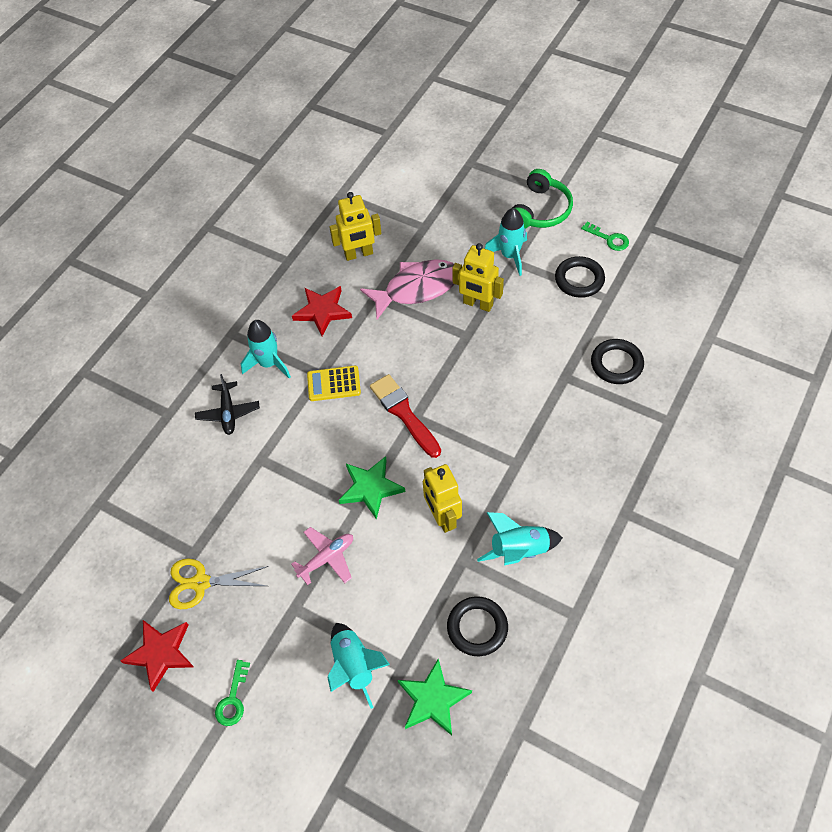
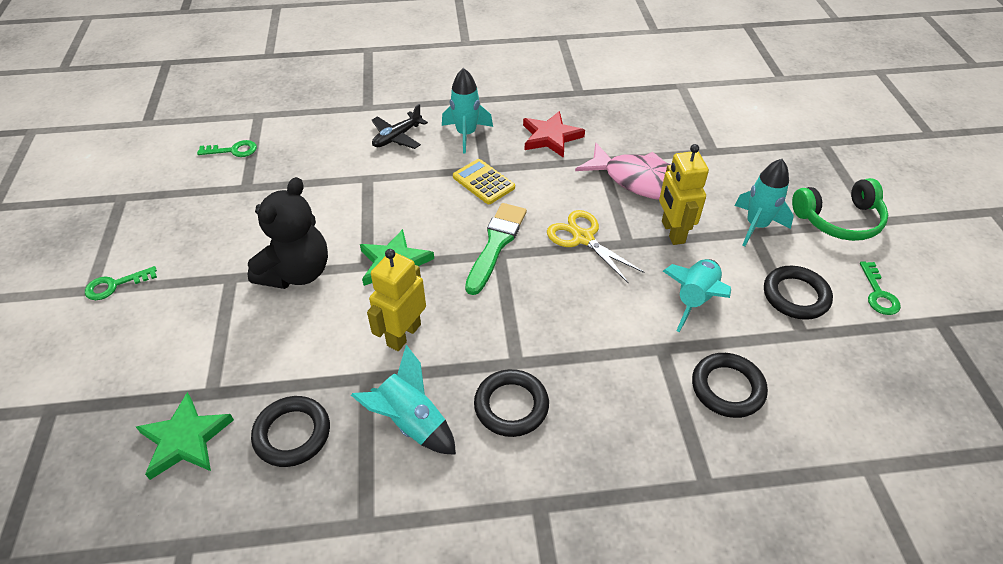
camera: 50 degrees right, 10 degrees down
(133, 543) = (233, 150): none -> green key
(160, 653) = (138, 218): red star -> none
(201, 583) = (220, 206): yellow scissors -> yellow scissors (583, 238)
(327, 558) = (297, 272): pink plane -> black teddy bear
(354, 666) = (192, 353): turquoise rocket -> turquoise rocket (694, 299)
(359, 254) = (634, 127): yellow robot -> none
(404, 413) = (496, 244): red brush -> green brush
(547, 486) = (511, 406): none -> black ring

